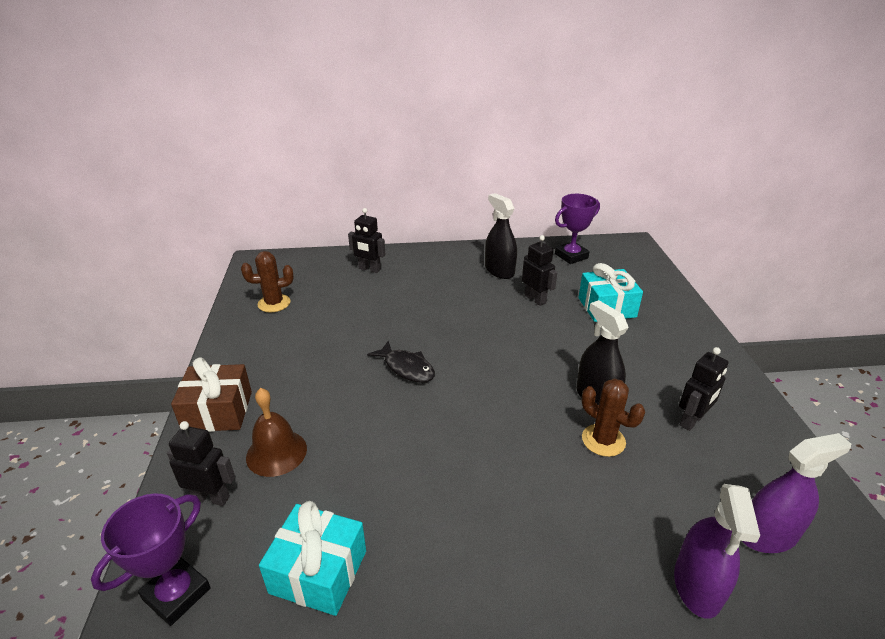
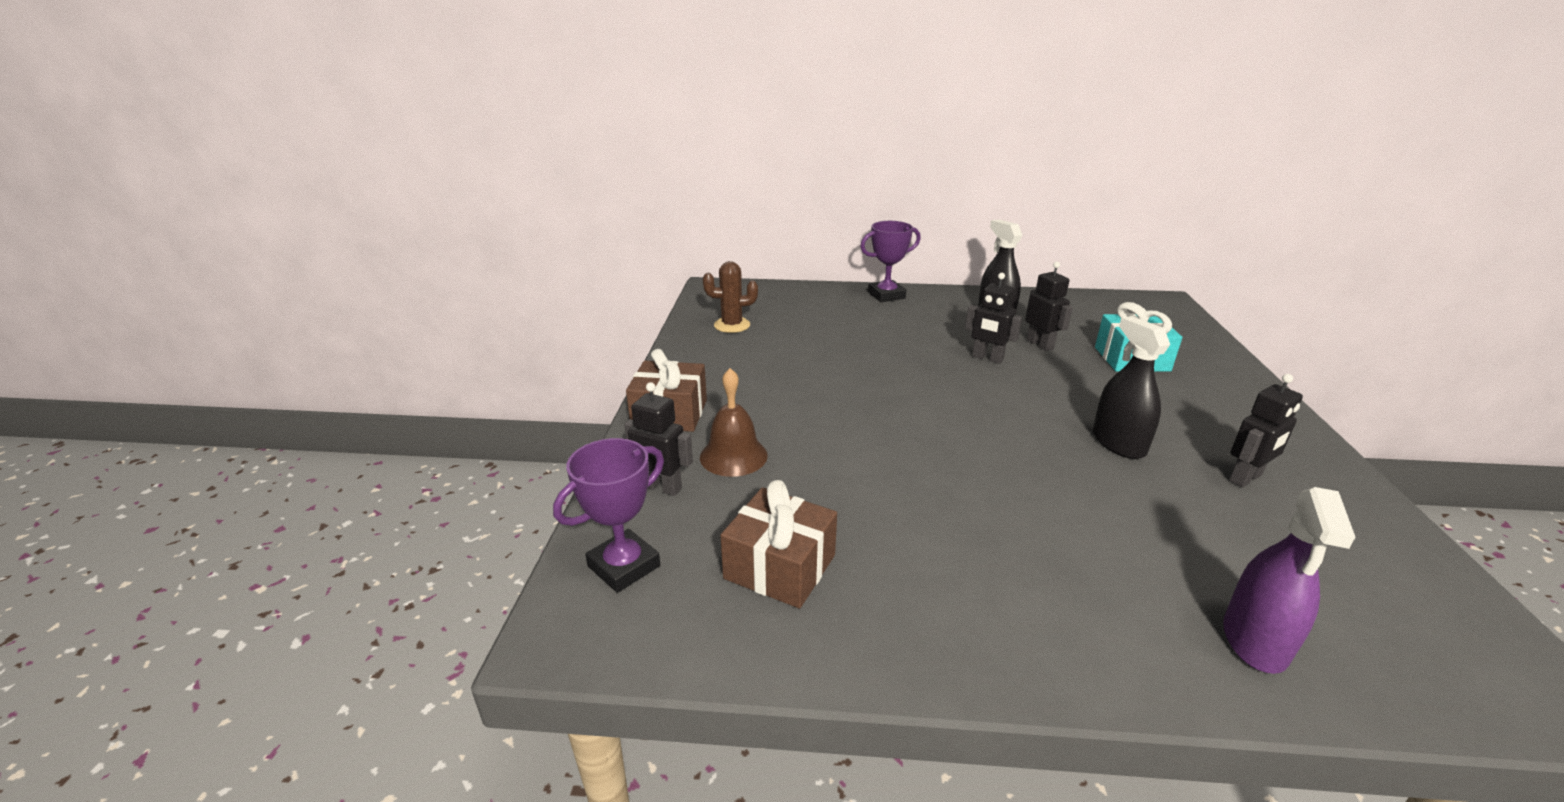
camera: 10 degrees right, 5 degrees down
(318, 571) = (780, 566): turquoise gift -> brown gift
(369, 269) = (840, 303): black robot -> black robot (987, 358)
(407, 368) = (883, 395): black fish -> none
(571, 256) = (1085, 307): purple trophy -> purple trophy (886, 295)
(603, 440) = (1127, 485): brown cactus -> none
(767, 535) = (1353, 602): purple spray bottle -> none

